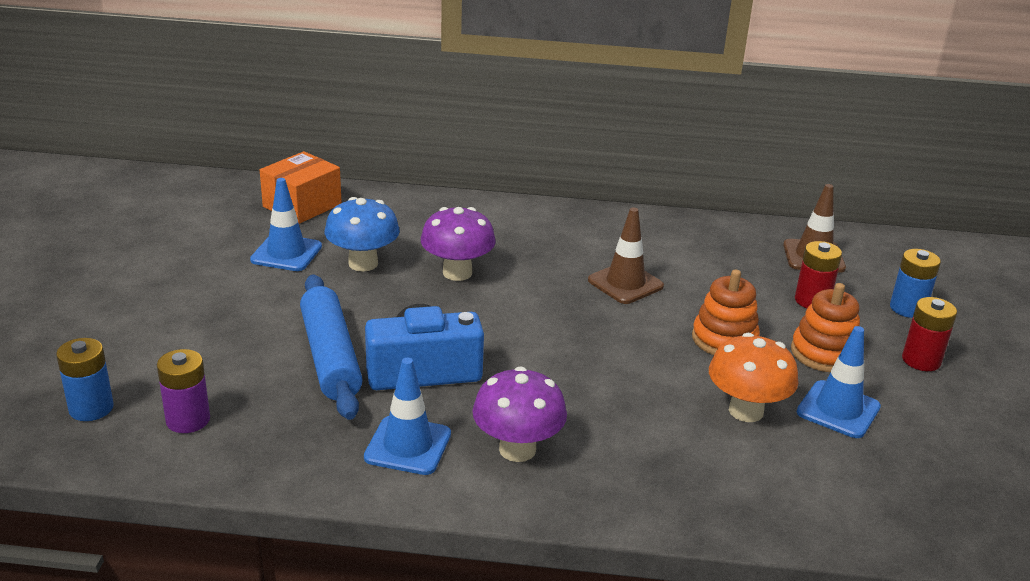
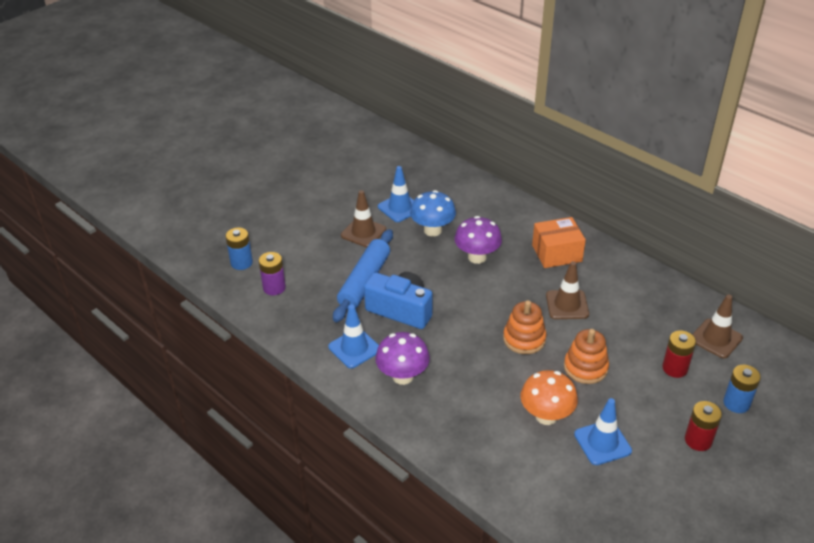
camera: 40 degrees right, 10 degrees up
(262, 299) = (363, 232): none -> brown traffic cone
(302, 205) = (436, 178): orange box -> orange box (556, 253)
(824, 353) = (638, 405): orange stacking toy -> orange stacking toy (524, 339)

